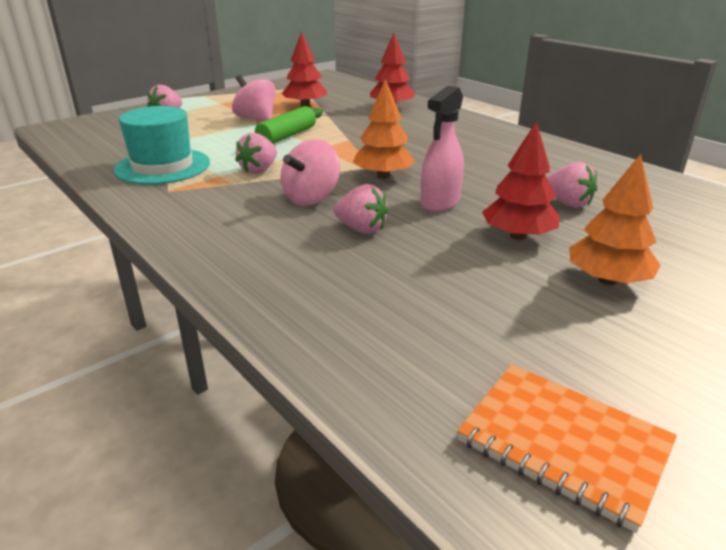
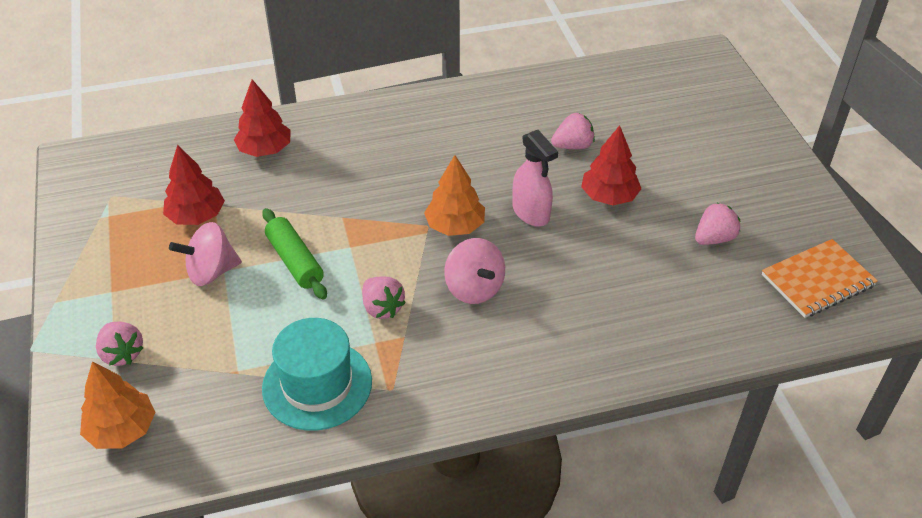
camera: 65 degrees left, 15 degrees up
(361, 229) = (553, 276): pink strawberry -> pink strawberry (714, 238)
(607, 280) = (685, 186): orange tree -> orange tree (122, 430)

